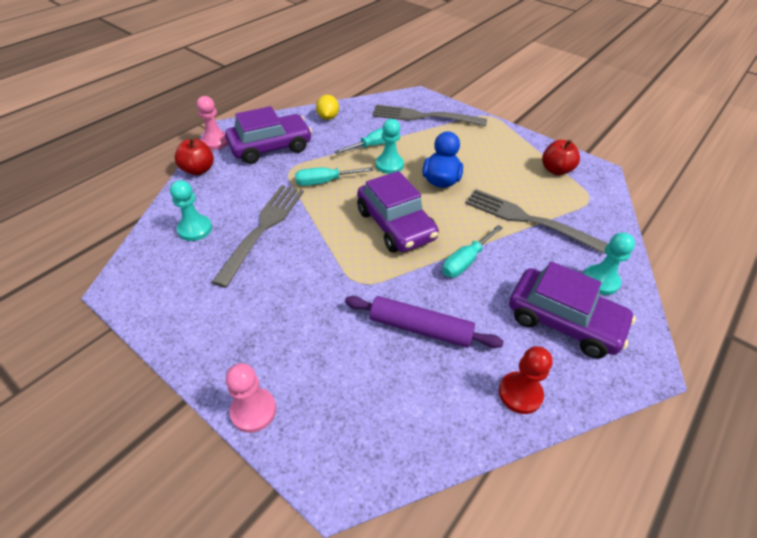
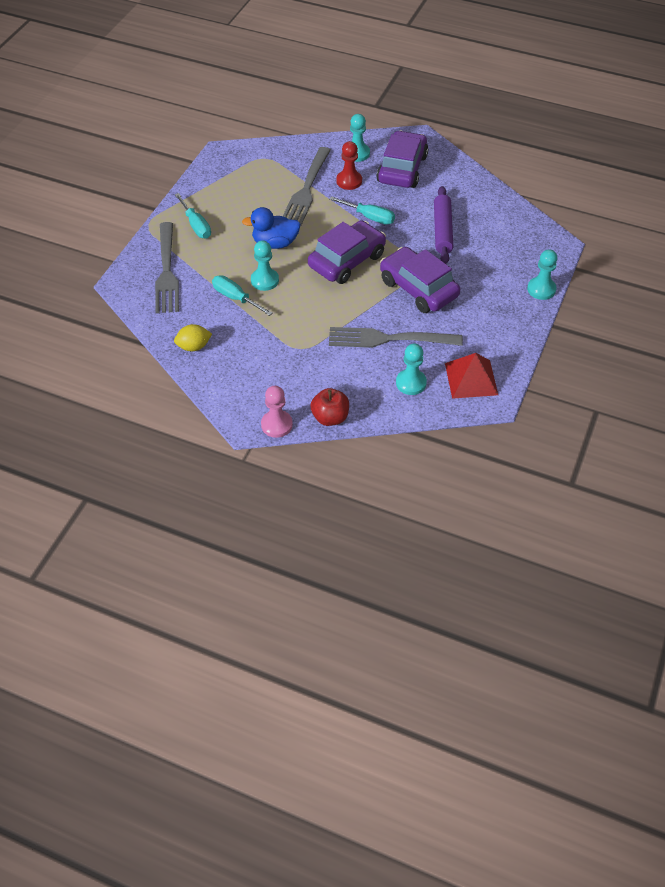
camera: 105 degrees left, 5 degrees up
(163, 278) = (471, 379): none -> red pyramid
(253, 411) = (541, 289): pink pawn -> turquoise pawn
(270, 147) = (269, 375): purple car -> purple car (418, 288)
(325, 182) = (309, 318): turquoise screwdriver -> turquoise screwdriver (196, 225)
(520, 393) = (466, 184): red pawn -> red pawn (349, 181)
(556, 170) = (230, 177): red apple -> none

